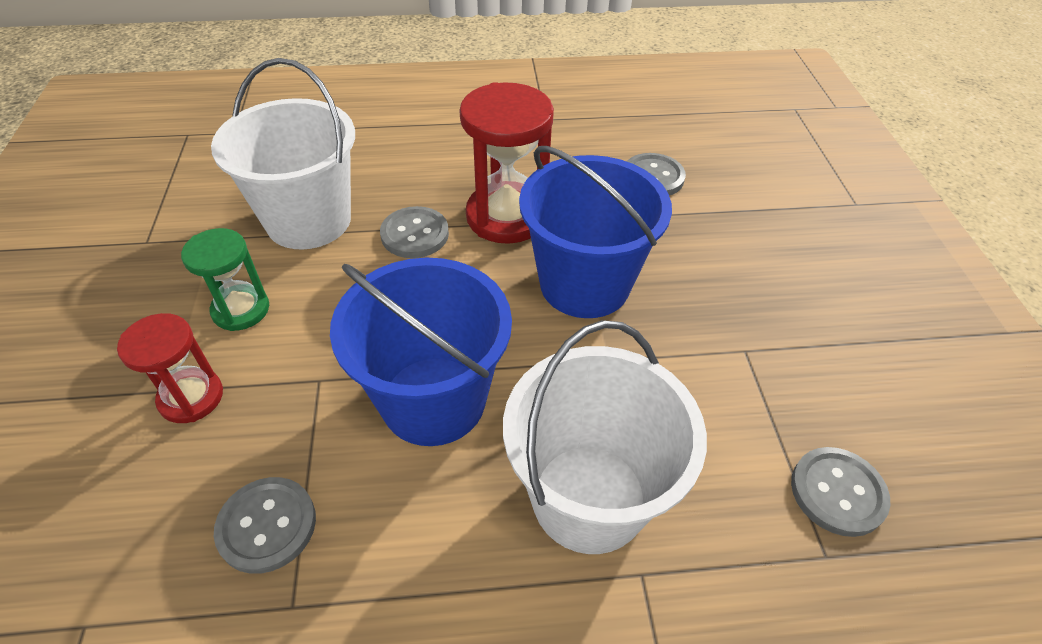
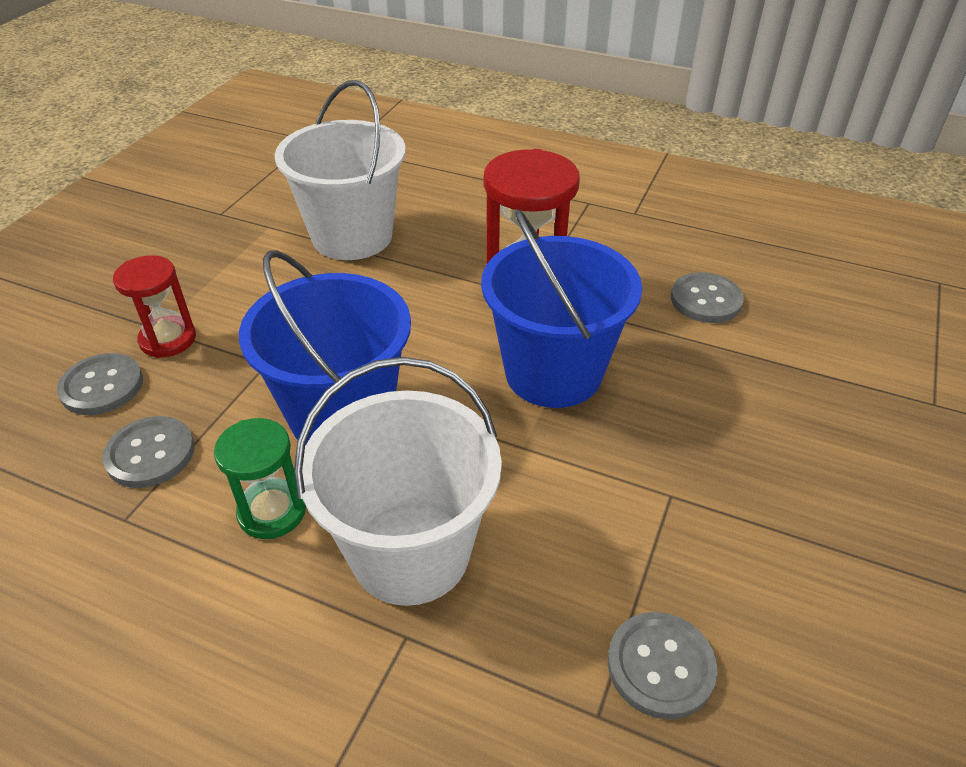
camera: 30 degrees right, 5 degrees down
(241, 310) = (249, 288): green hourglass -> green hourglass (272, 511)
(415, 234) = (431, 276): grey button -> grey button (102, 386)

